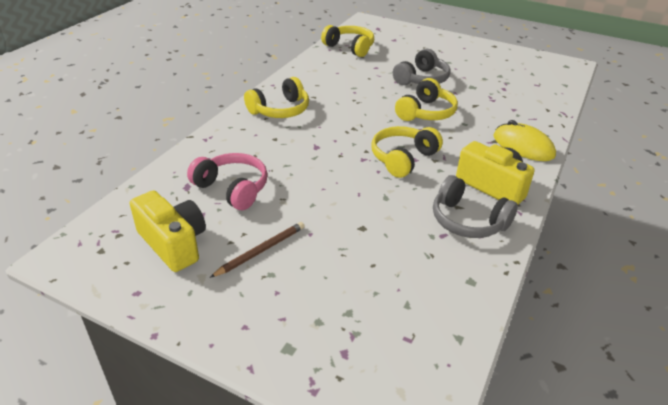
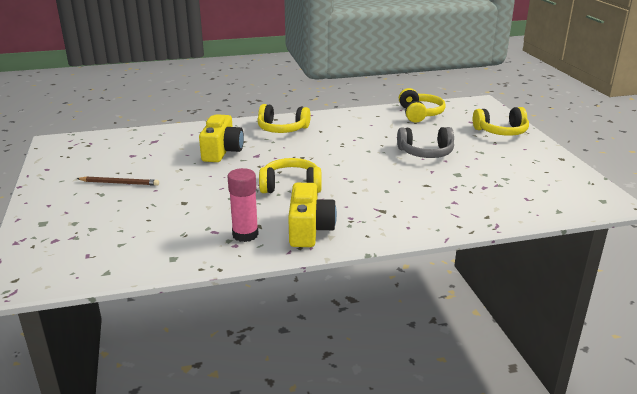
camera: 50 degrees right, 10 degrees down
(173, 243) = (97, 160): yellow camera -> yellow camera (222, 151)
(232, 188) = (170, 152): pink headphones -> none
(426, 112) = (374, 172): yellow headphones -> yellow headphones (501, 131)
(467, 221) = (245, 235): grey headphones -> pink glue stick
(523, 146) = (395, 224): yellow mouse -> none

